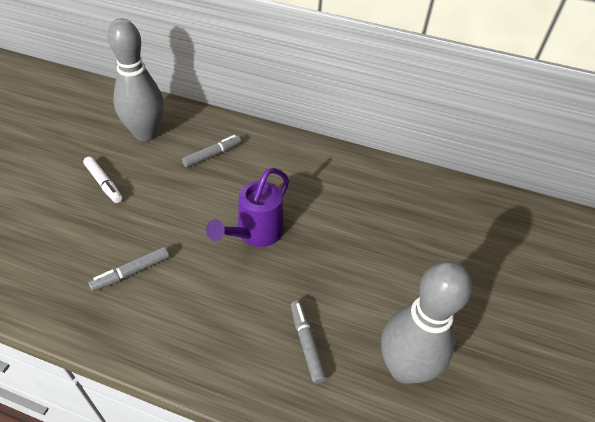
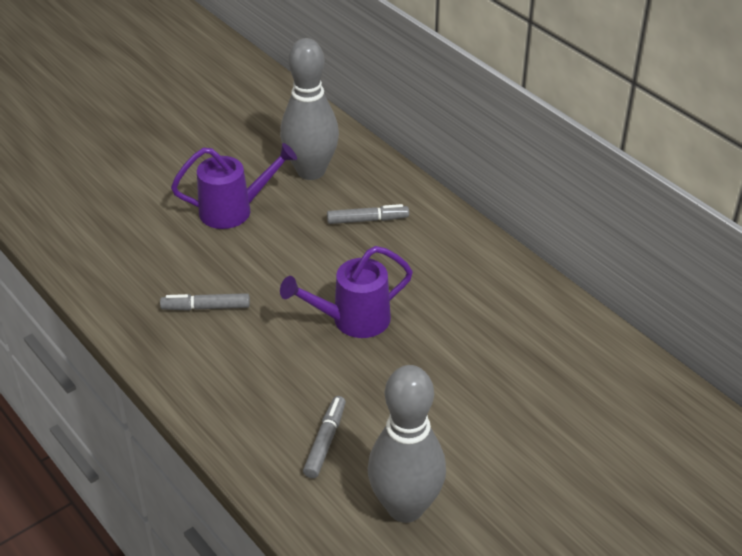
camera: 35 degrees right, 5 degrees down
(103, 183) = (233, 210): white marker -> purple watering can

